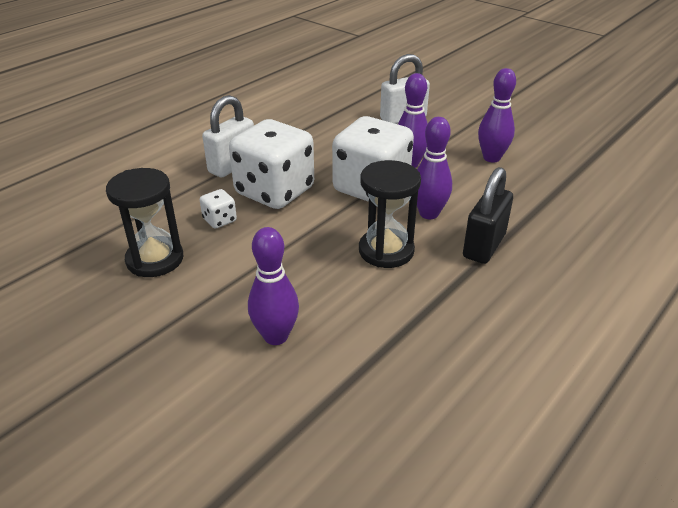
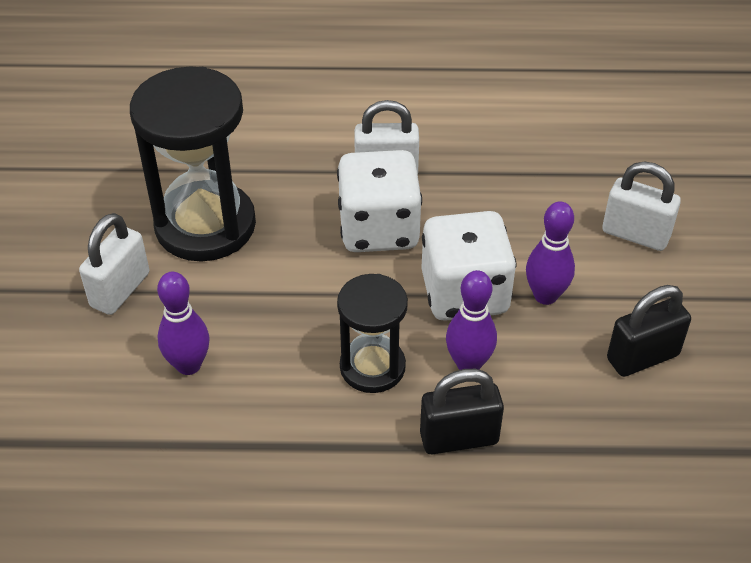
camera: 50 degrees right, 10 degrees up
(148, 336) = (120, 290): none -> white padlock
(155, 259) = (205, 225): black hourglass -> black hourglass, size x1.70
(219, 220) = (296, 225): white dice -> none
(491, 158) = (642, 357): purple bowling pin -> black padlock

